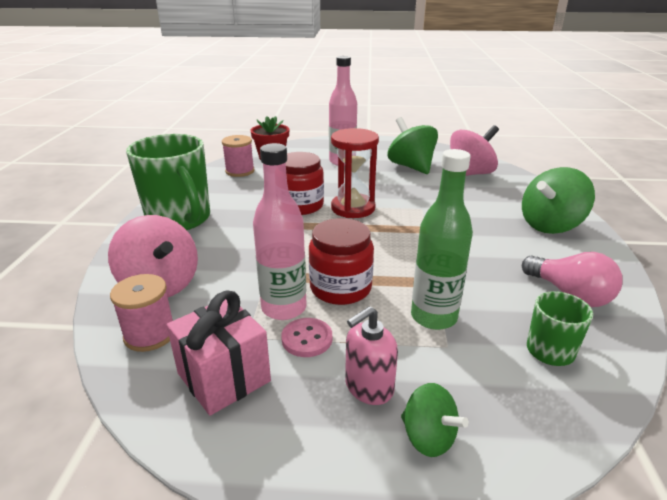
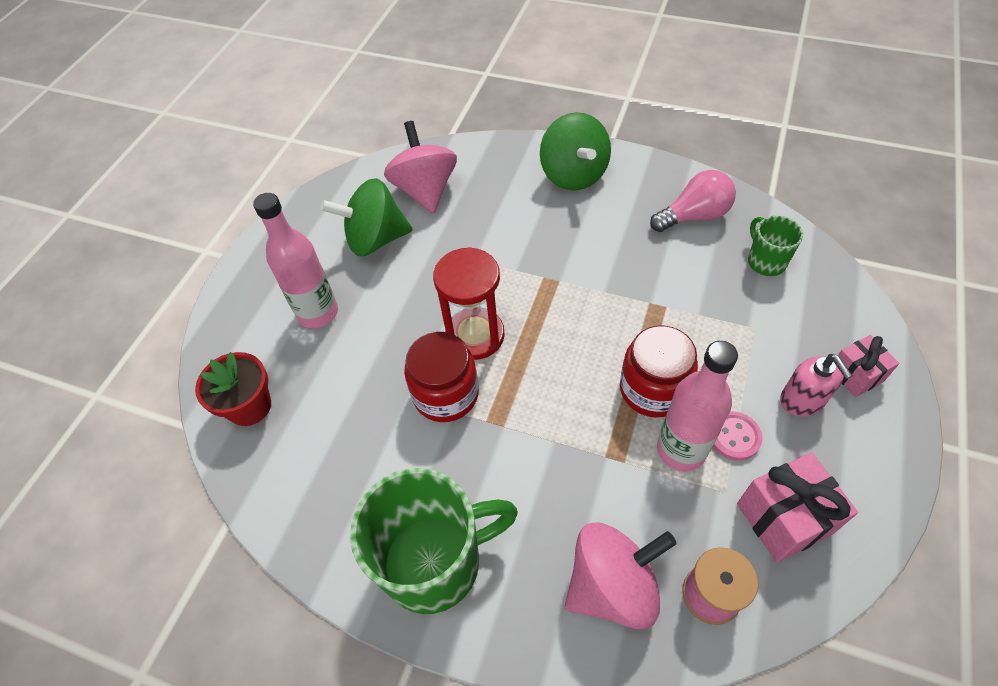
camera: 70 degrees left, 25 degrees up
(240, 171) = (286, 461): pink spool -> none
(428, 437) = (855, 375): green spinning top -> pink gift
(433, 317) = (713, 324): green bottle -> none

